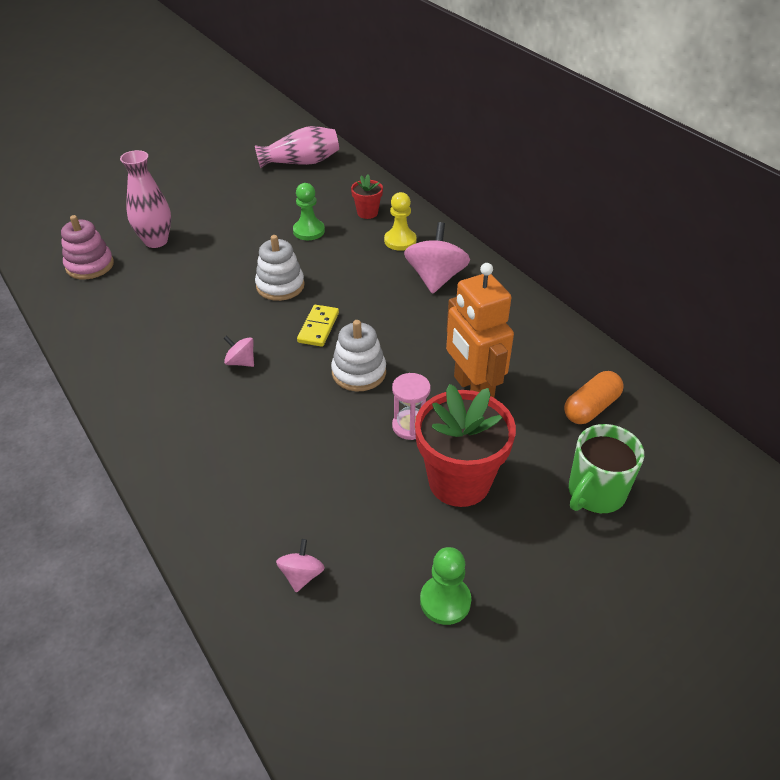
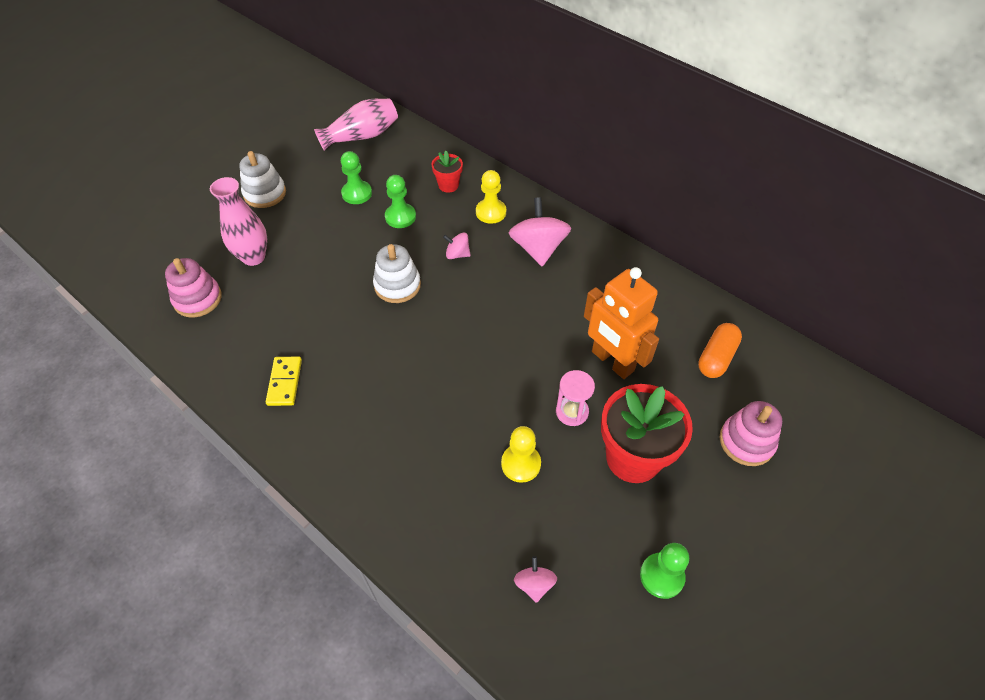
camera: 15 degrees left, 10 degrees up
(241, 362) = (393, 378): pink spinning top -> pink spinning top (457, 254)
(275, 206) = (357, 193): none -> green pawn
(318, 327) = (451, 324): yellow domino -> yellow domino (285, 382)
(335, 462) = (521, 464): none -> yellow pawn
(359, 372) = (506, 365): white stacking toy -> white stacking toy (265, 193)
(595, 493) = (746, 442): green mug -> pink stacking toy

